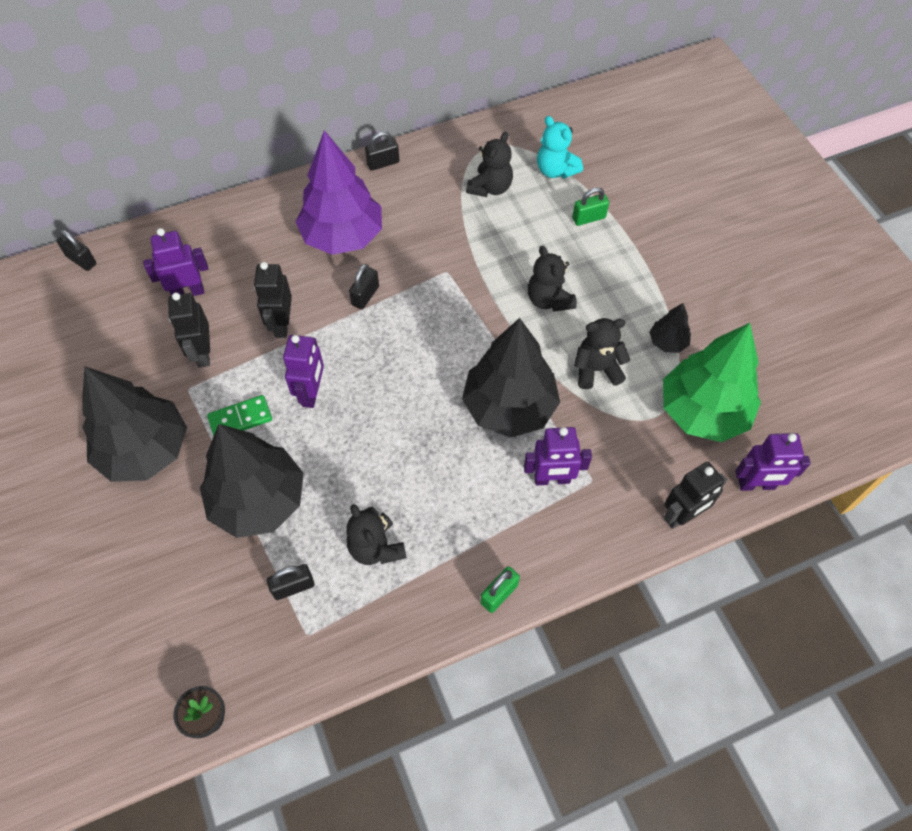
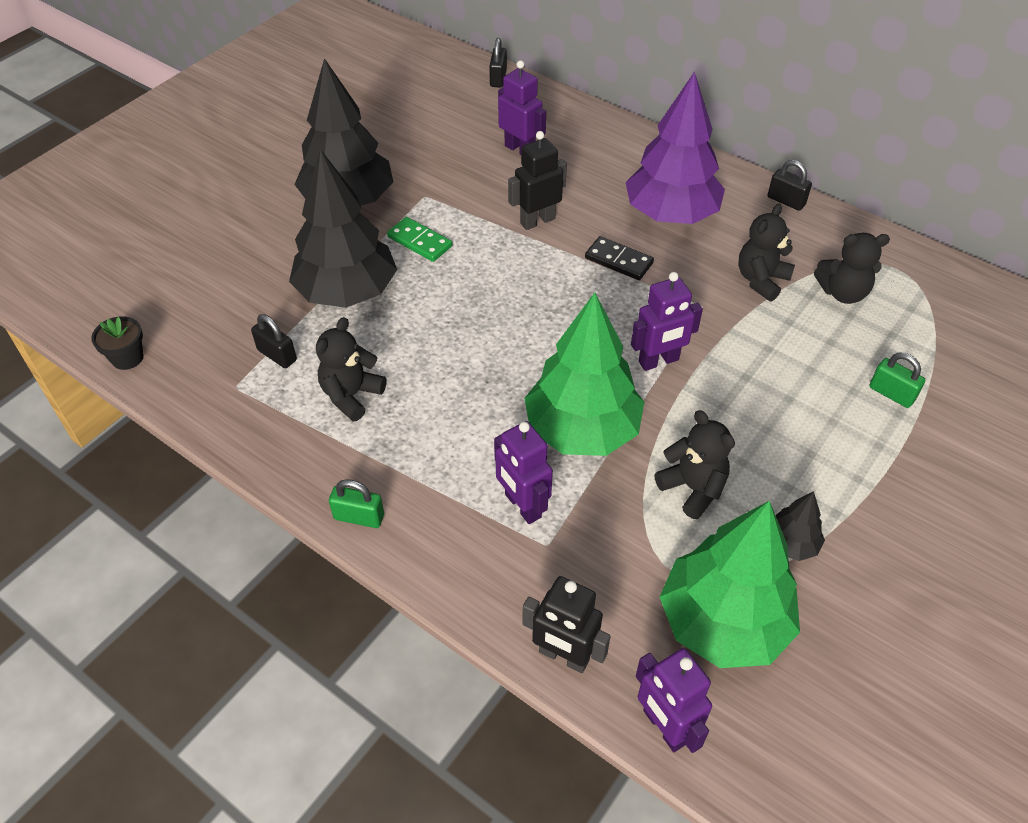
camera: 60 degrees right, 10 degrees down
(203, 353) = (466, 188): black robot -> none
(311, 393) = (481, 274): purple robot -> purple robot (659, 361)
(365, 296) = (618, 261): black padlock -> black domino
(509, 407) = (582, 430): black tree -> green tree
(549, 300) = (746, 405): black teddy bear -> black teddy bear (761, 280)
(555, 170) = (926, 336): turquoise teddy bear -> none

